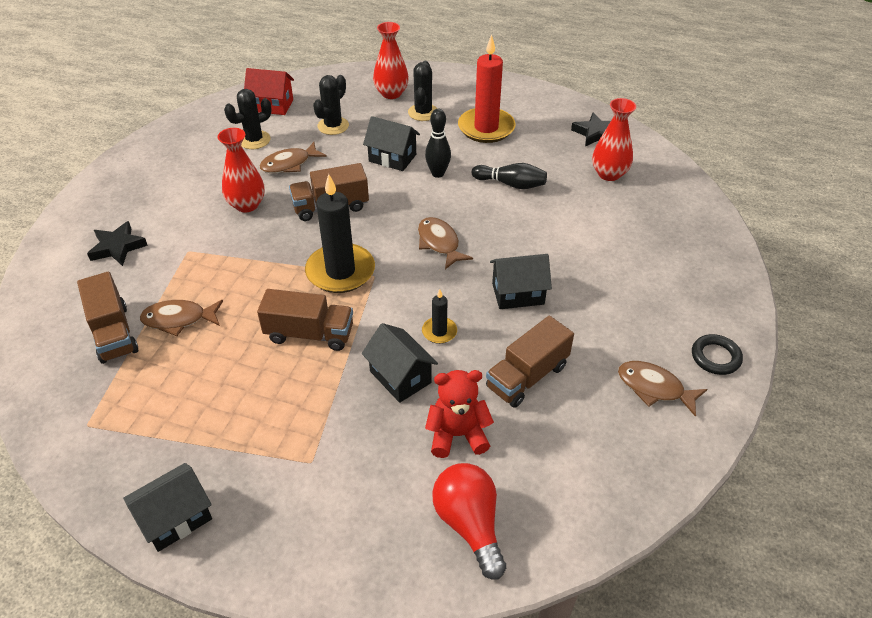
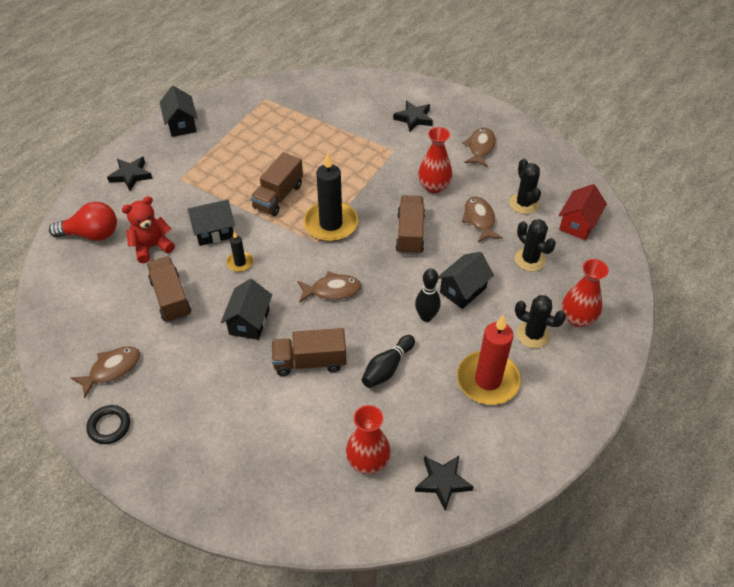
camera: 110 degrees right, 5 degrees up
(114, 333) = (330, 112): brown truck -> brown truck (310, 362)
(179, 319) = (327, 139): brown fish -> brown fish (480, 148)
(324, 535) = (131, 175): none -> black star
(457, 435) = (152, 247): red teddy bear -> red teddy bear turned 135 degrees counterclockwise

